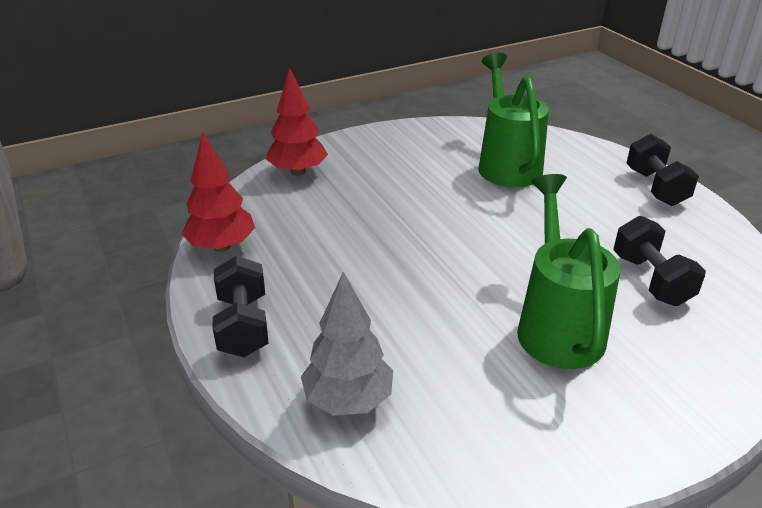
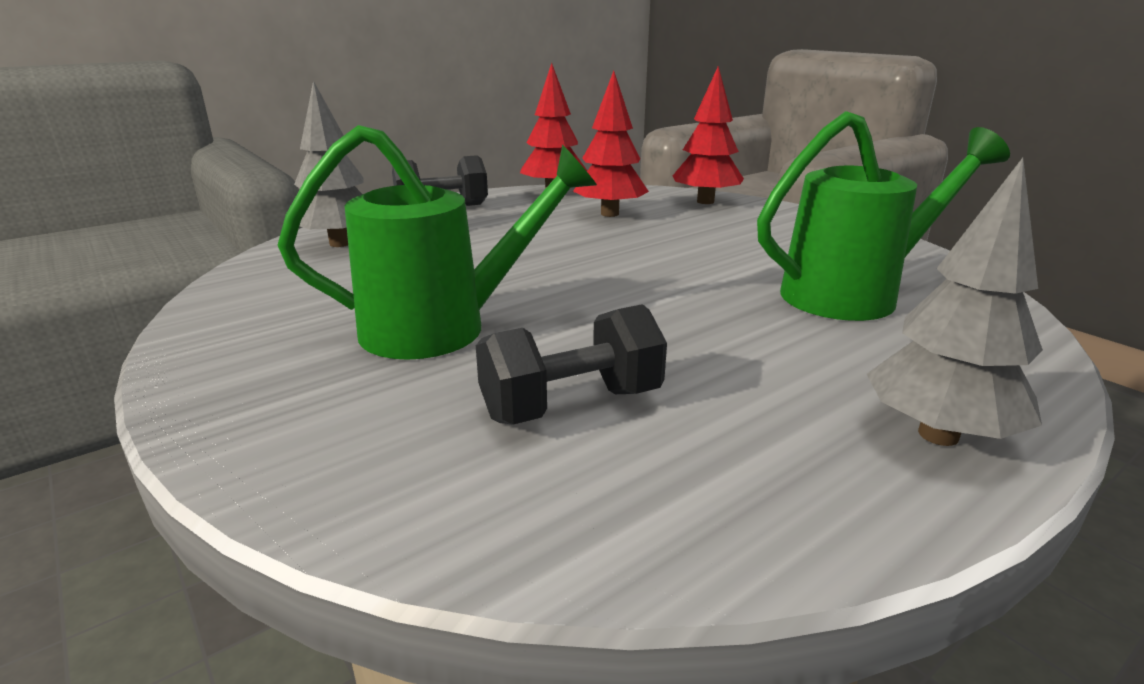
camera: 80 degrees right, 10 degrees down
(313, 223) = (609, 214): none -> red tree
(655, 187) = (938, 435): black dumbbell -> grey tree

